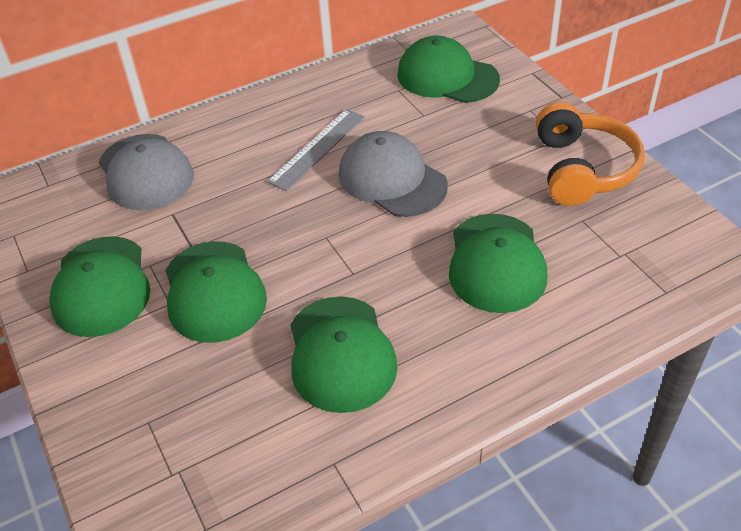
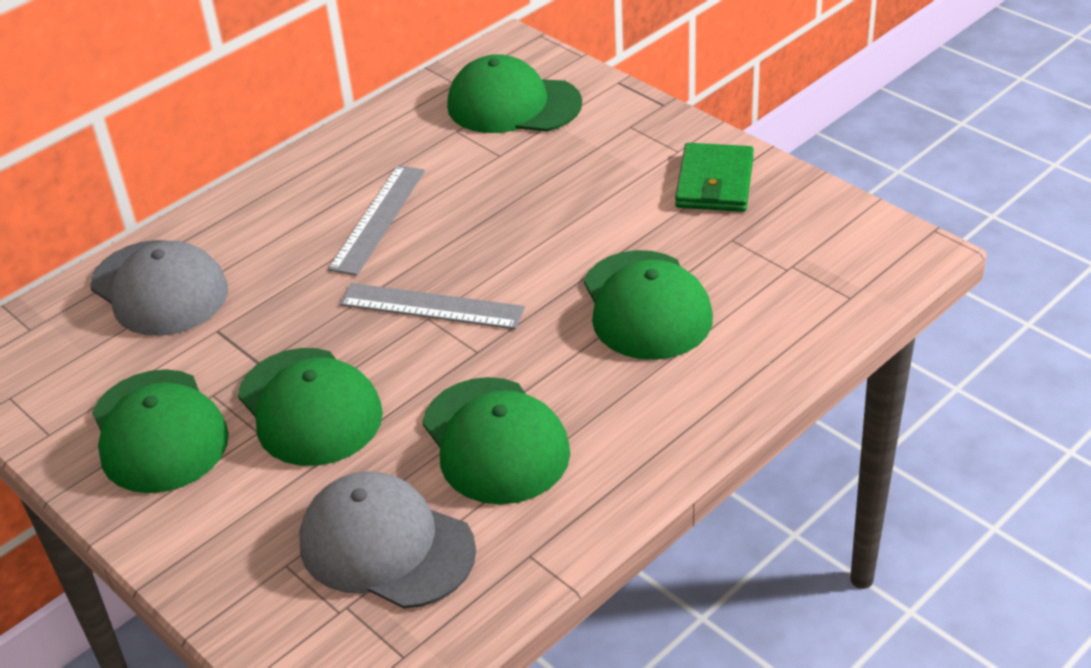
camera: 15 degrees left, 5 degrees down
(332, 228) = (431, 306): none -> grey ruler
(392, 179) = (486, 237): grey cap -> grey cap (386, 546)
(582, 169) = (714, 182): orange headphones -> green wallet

